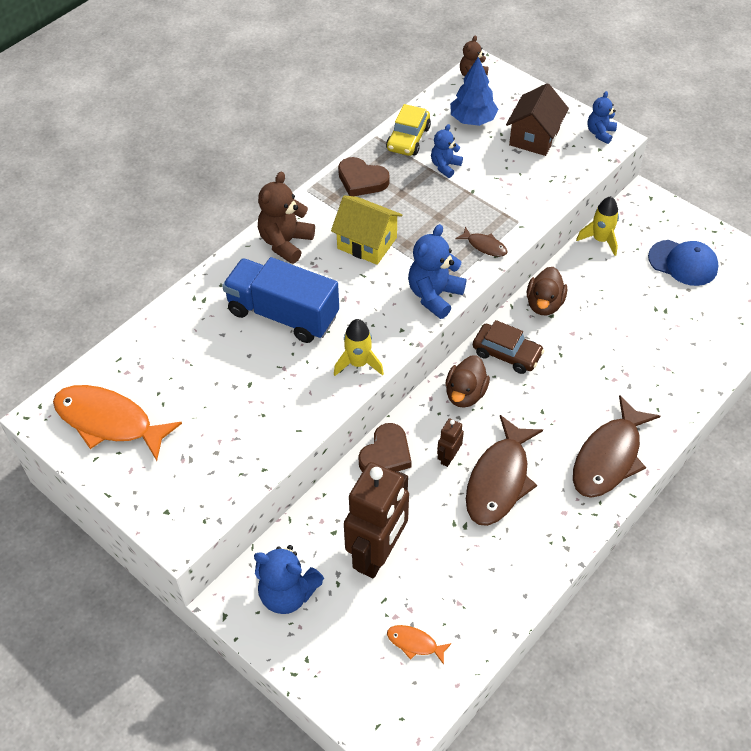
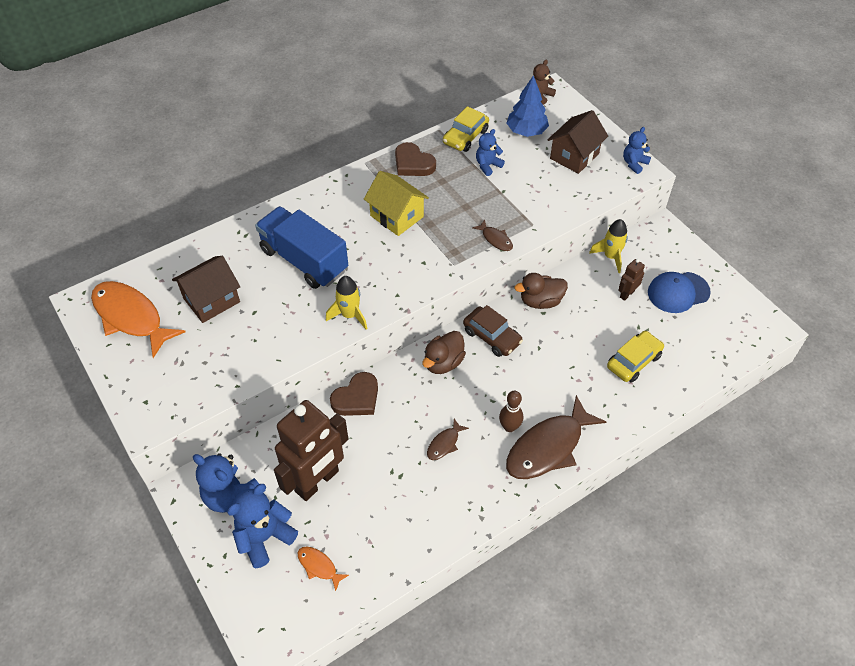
camera: 15 degrees right, 0 degrees up
(195, 382) = (211, 300): none -> brown house
(285, 243) = (330, 202): brown teddy bear -> none
(434, 295) = (436, 272): blue teddy bear -> blue teddy bear (264, 537)
(448, 457) = (408, 413): brown robot -> brown robot (626, 294)
(499, 480) = (444, 443): brown fish -> brown fish, size x0.45
(544, 304) = (540, 301): brown duck -> brown duck turned 45 degrees clockwise
(561, 446) = (509, 427): none -> brown bowling pin
(663, 346) = (633, 361): none -> yellow car
(683, 263) = (678, 292): blue cap -> blue cap turned 120 degrees clockwise

